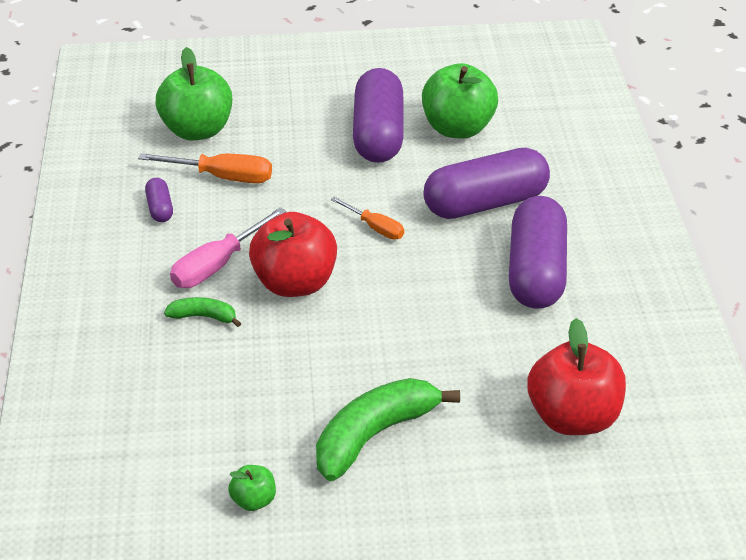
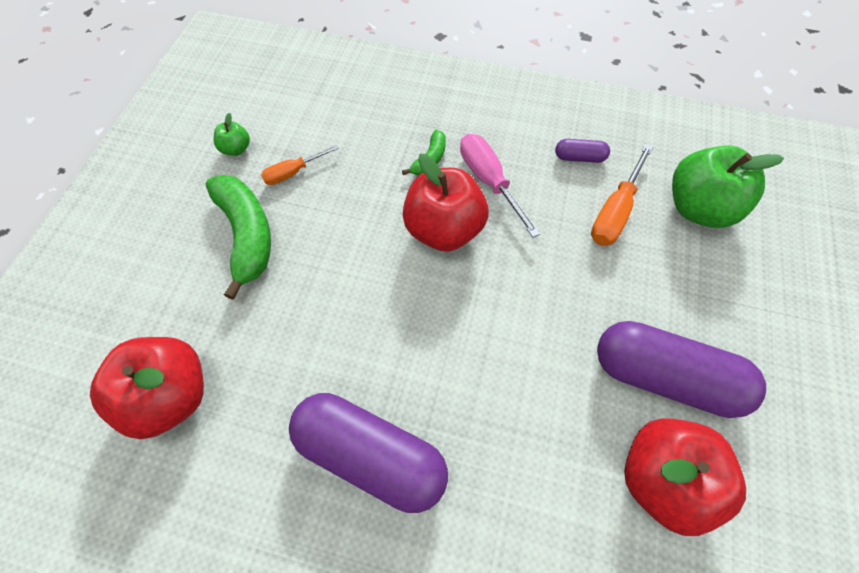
camera: 110 degrees right, 20 degrees up
(375, 228) = (498, 318): orange screwdriver -> orange screwdriver (293, 172)
(457, 128) = (662, 479): green apple -> red apple
(485, 203) = (504, 450): purple capsule -> none

